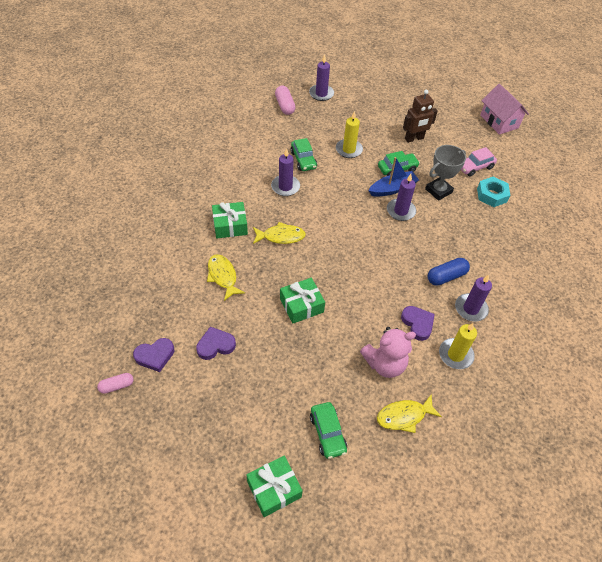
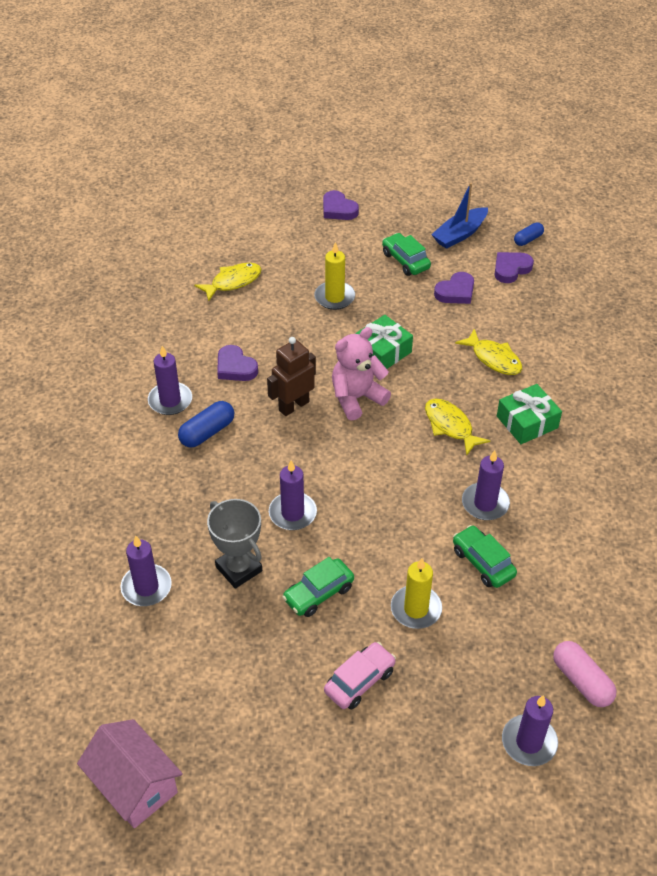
camera: 165 degrees right, 5 degrees down
(117, 386) = (528, 239): pink capsule -> blue capsule
(274, 489) = (338, 209): green gift -> purple heart
(281, 236) = (450, 426): yellow fish -> yellow fish turned 75 degrees clockwise
(327, 433) = (305, 253): green car -> green car (405, 261)
(385, 364) = (264, 319): pink teddy bear -> pink teddy bear (356, 398)
(392, 189) = (315, 550): blue boat -> blue boat (459, 234)
(414, 138) = (304, 675): brown robot -> brown robot (293, 406)
(438, 191) = (239, 569): grey trophy -> grey trophy turned 75 degrees counterclockwise
(455, 355) = (184, 347): yellow candle -> yellow candle (334, 297)
(475, 167) = (179, 640): pink car -> pink car (359, 681)
(491, 195) = (146, 587): turquoise nut -> purple candle

